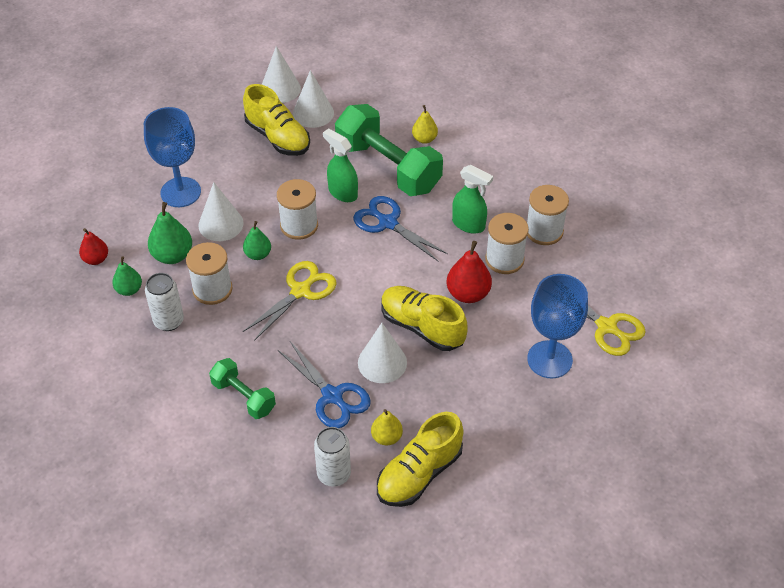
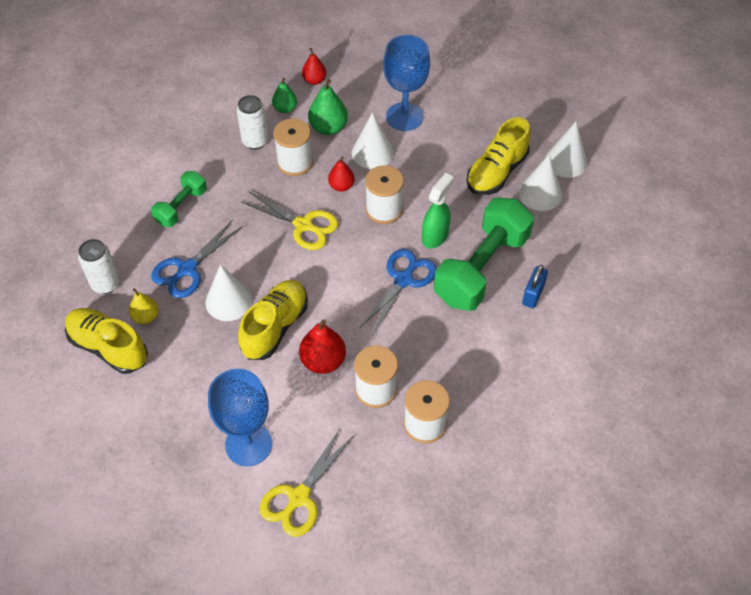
camera: 80 degrees right, 5 degrees up
(258, 254) = (341, 186): green pear -> red pear
(424, 139) = (533, 294): yellow pear -> blue padlock
(469, 224) = (417, 351): green spray bottle -> none

